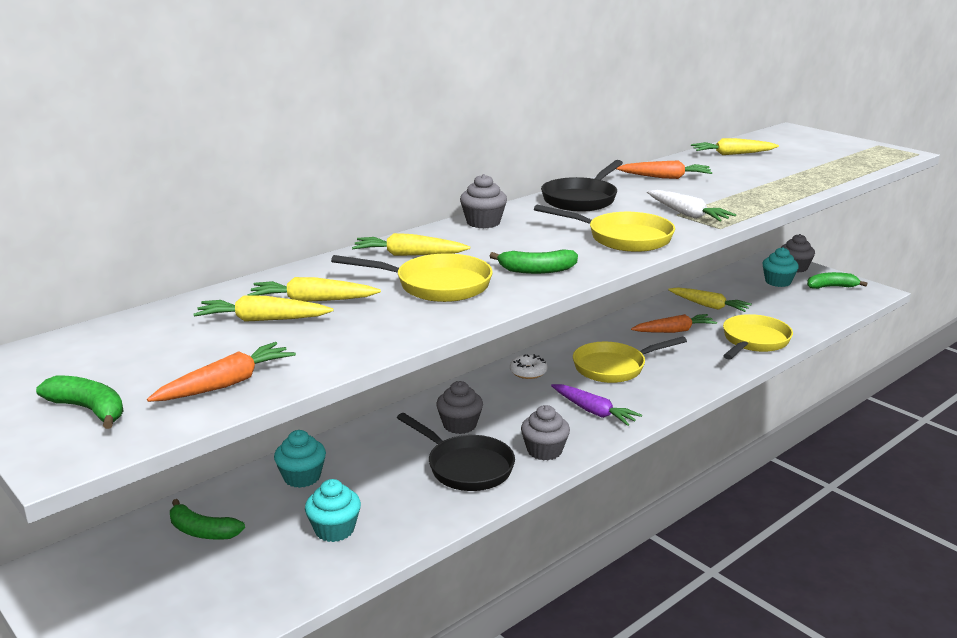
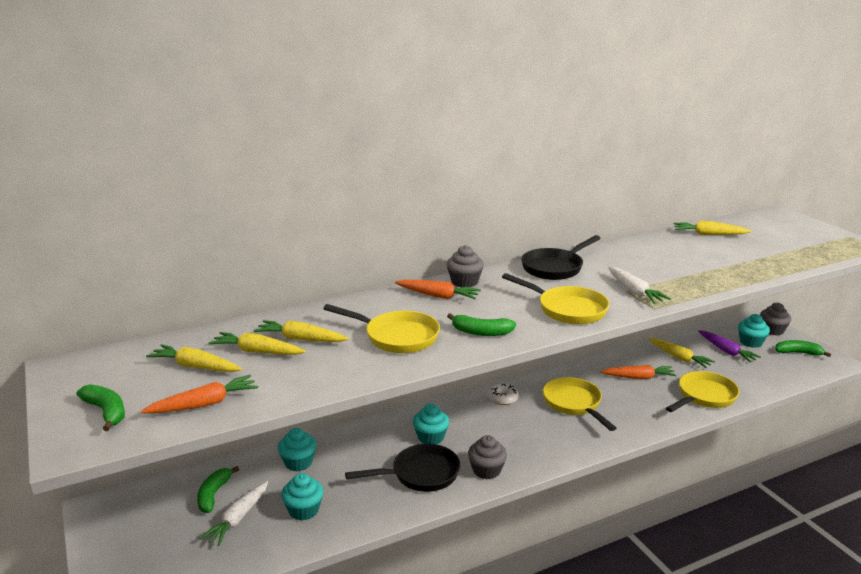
camera: 15 degrees right, 0 degrees up
(202, 531) = (213, 495): green banana -> green banana turned 60 degrees clockwise
(250, 553) = (238, 519): none -> white carrot
(409, 255) = (392, 306): yellow carrot -> yellow carrot (195, 367)
(459, 425) = (431, 437): grey cupcake -> turquoise cupcake
(465, 467) = (420, 474): black pan -> black pan turned 75 degrees counterclockwise
(593, 411) = (540, 441): purple carrot -> purple carrot (726, 351)
(614, 367) = (574, 404): yellow pan -> yellow pan turned 75 degrees clockwise
(665, 177) = (637, 253): orange carrot -> orange carrot (438, 296)

